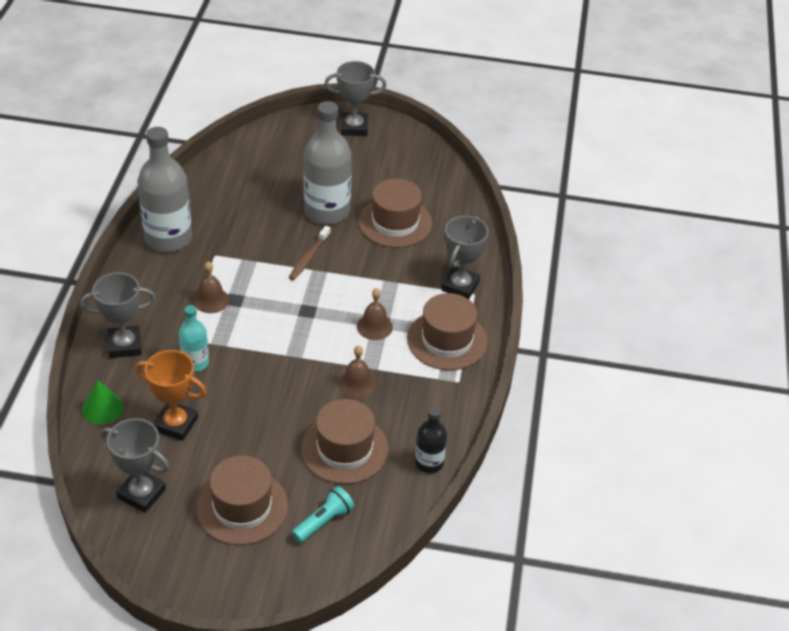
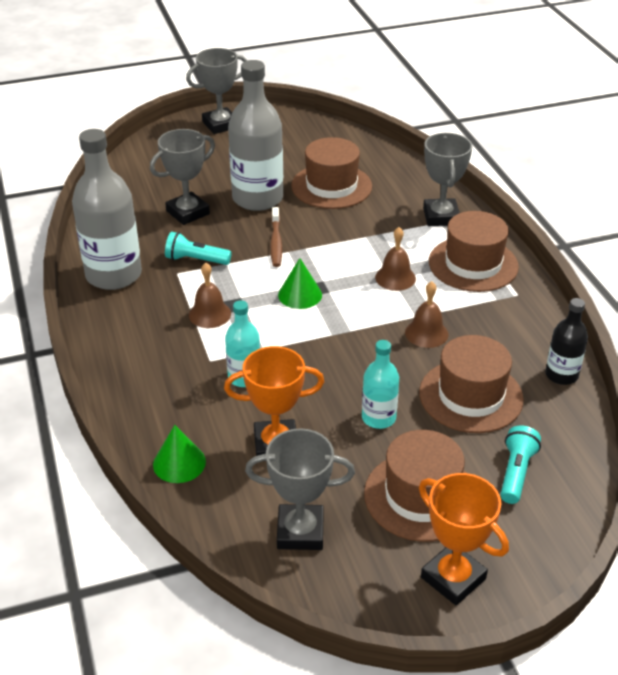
camera: 25 degrees left, 5 degrees down
(124, 345) = (151, 391): grey trophy -> grey trophy (188, 212)
(213, 573) = (453, 578): none -> orange trophy
(237, 249) = (196, 260): none -> turquoise flashlight
(263, 436) = (378, 418): none -> turquoise bottle
(289, 311) = (300, 294): none -> green cone

